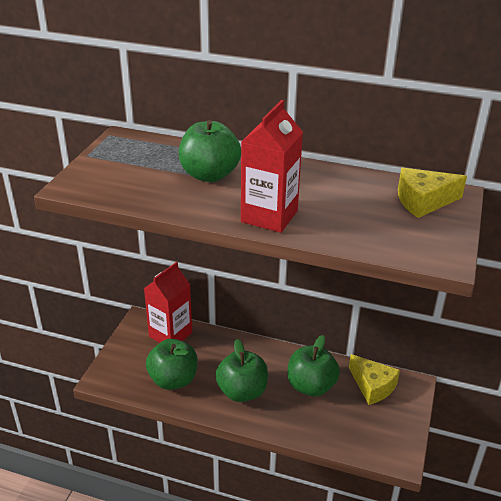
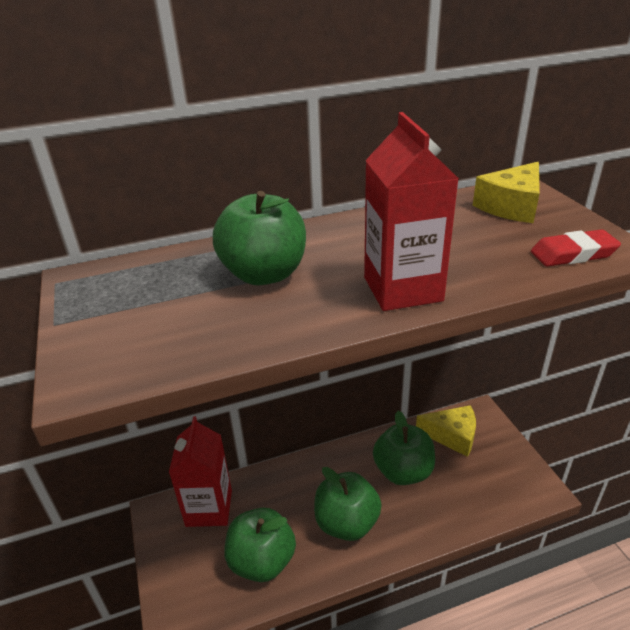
camera: 35 degrees left, 0 degrees up
(407, 246) = (573, 254): none -> red eraser

